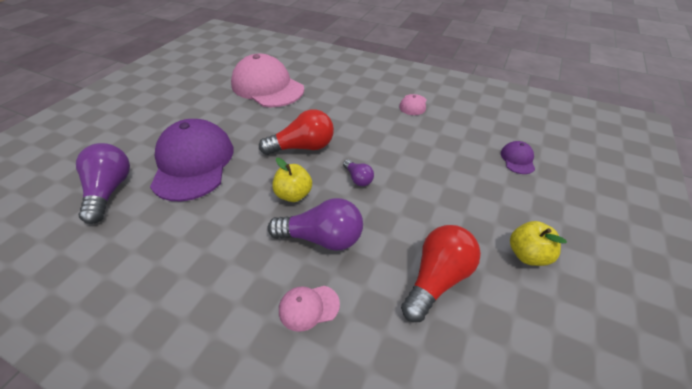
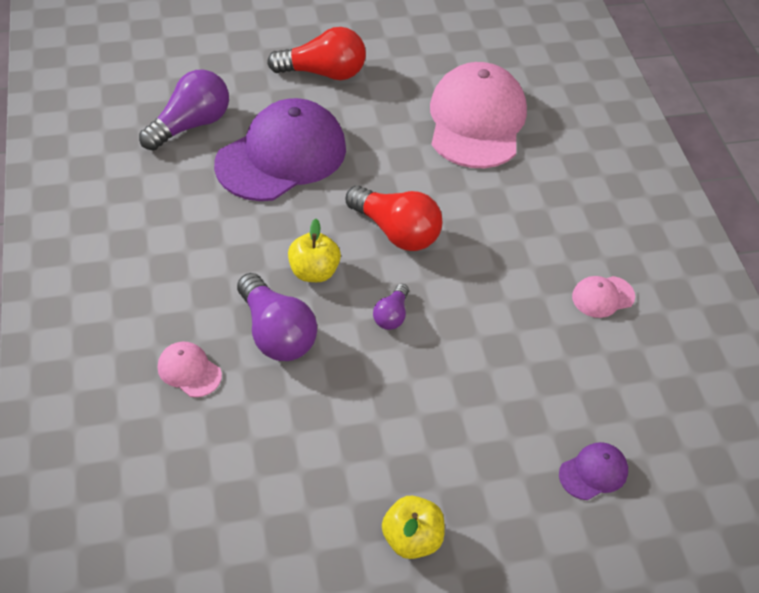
camera: 50 degrees right, 5 degrees up
(437, 279) = (305, 462): red light bulb -> red light bulb (323, 73)

